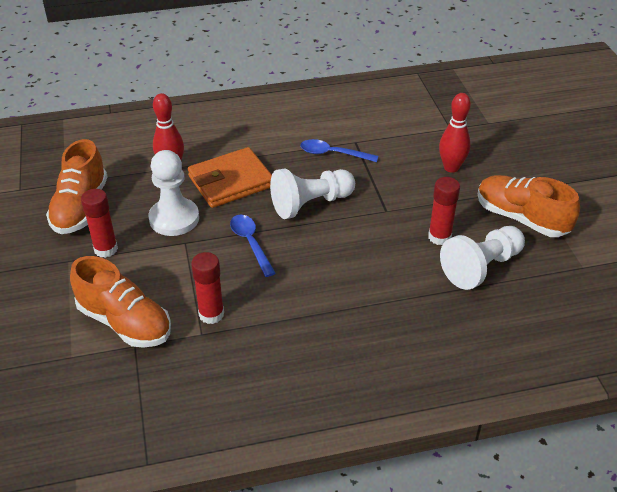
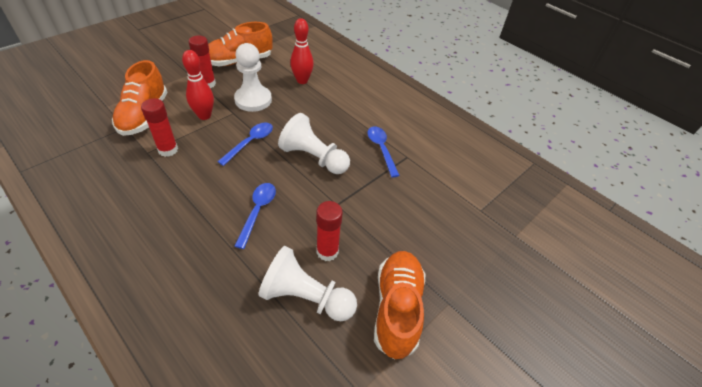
camera: 55 degrees right, 5 degrees up
(231, 181) = (309, 110): orange wallet -> none
(360, 268) = (257, 211): none -> blue spoon
(451, 167) = (426, 229): red bowling pin -> red bowling pin (204, 116)

